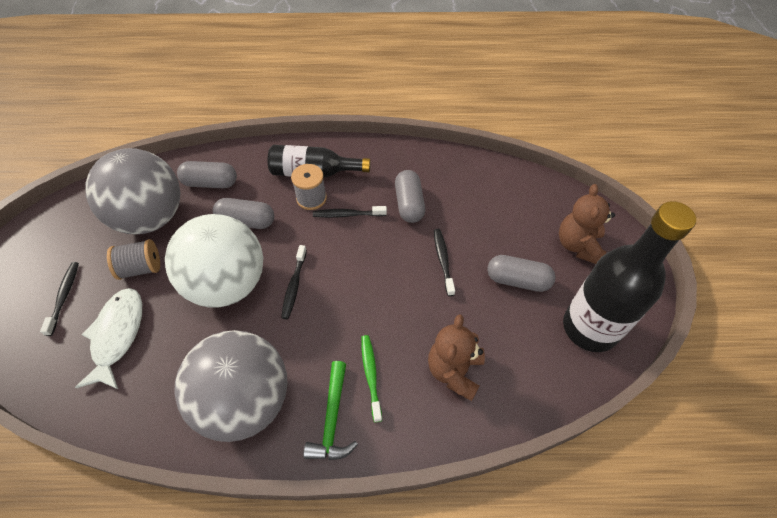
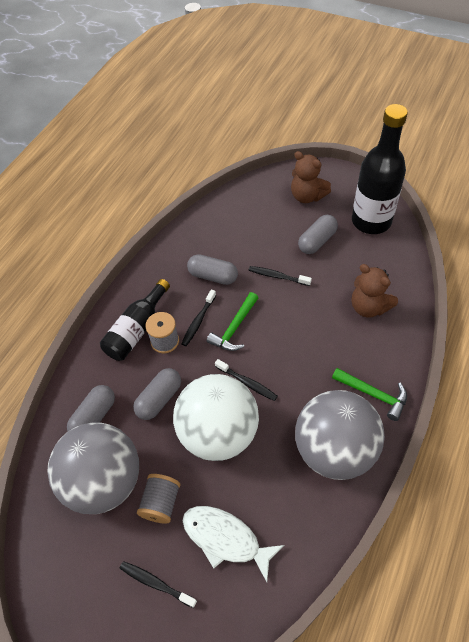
camera: 60 degrees left, 0 degrees up
(354, 248) = (234, 328): none -> green hammer
(371, 375) = (350, 358): green toothbrush -> none

